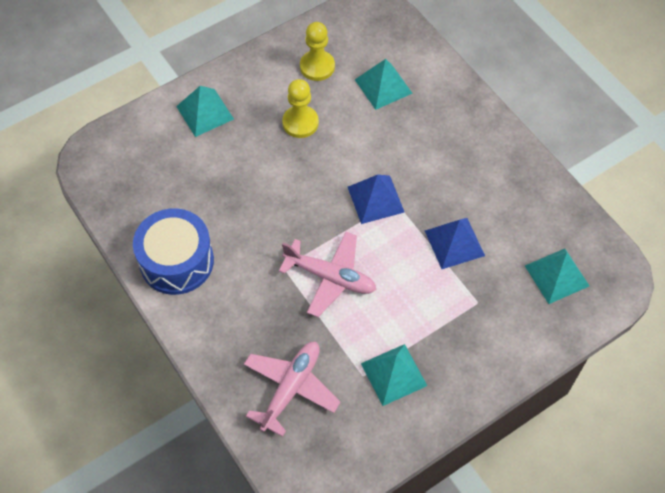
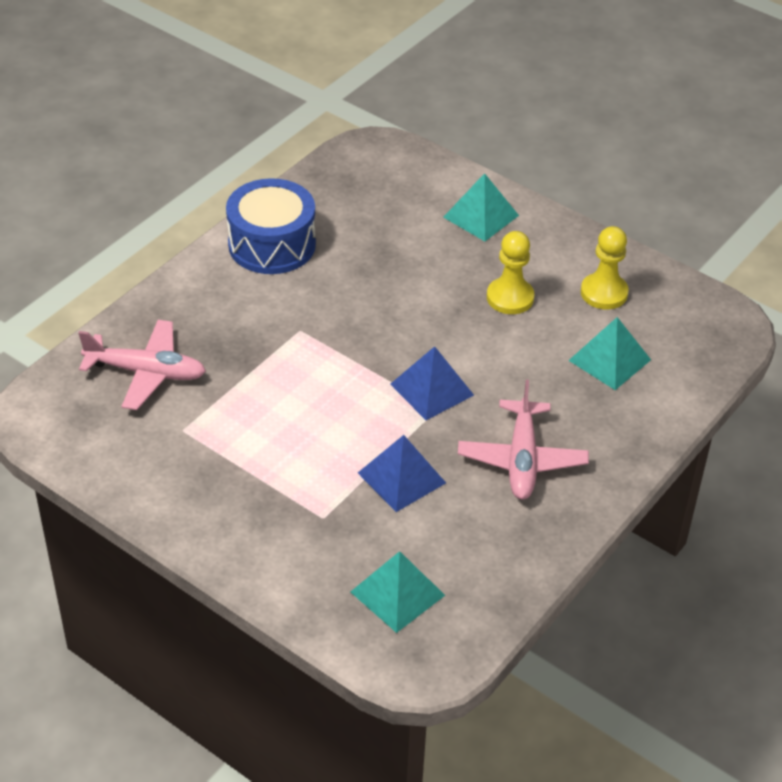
camera: 70 degrees right, 15 degrees down
(330, 277) = (303, 373): pink plane -> pink plane (522, 459)
(394, 374) = (193, 457): turquoise pyramid -> none

